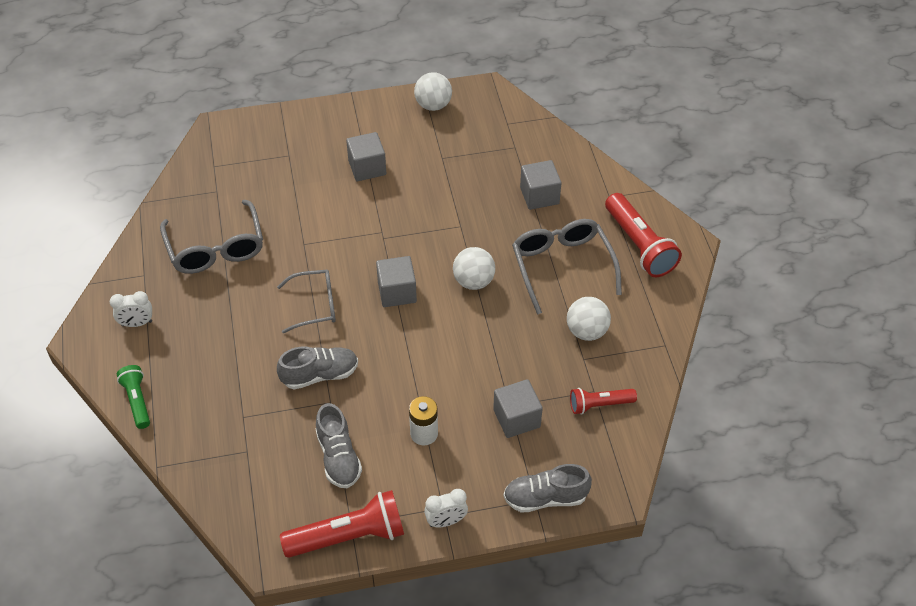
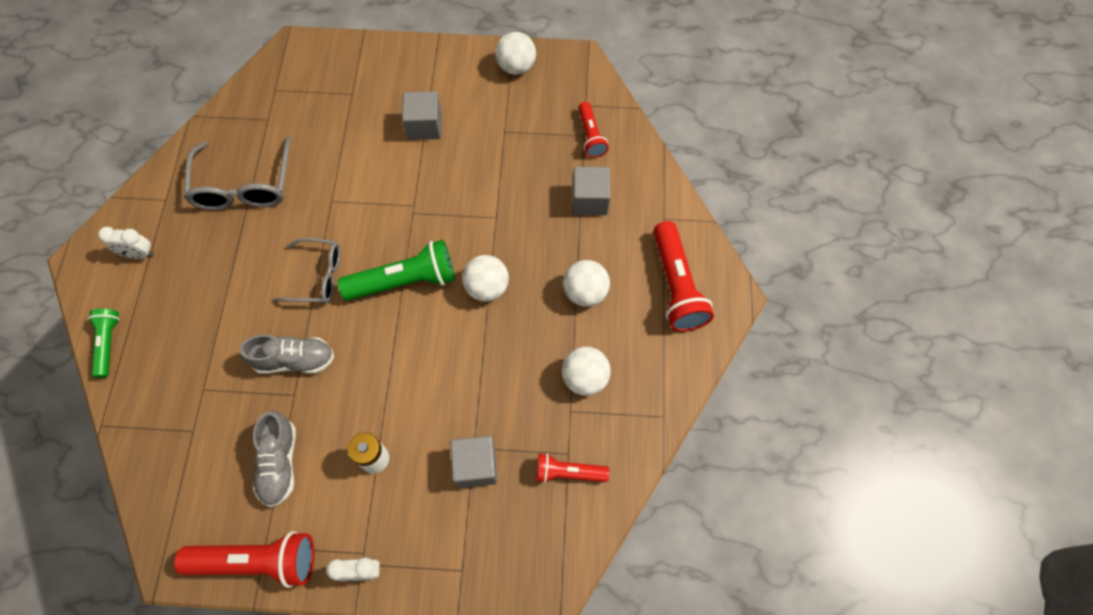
camera: 15 degrees right, 15 degrees up
(397, 292) = (404, 281): grey cube -> green flashlight
(521, 146) = (590, 136): none -> red flashlight
(545, 498) = (473, 572): grey shoe -> none
(562, 267) = (585, 292): grey glasses -> white ball

